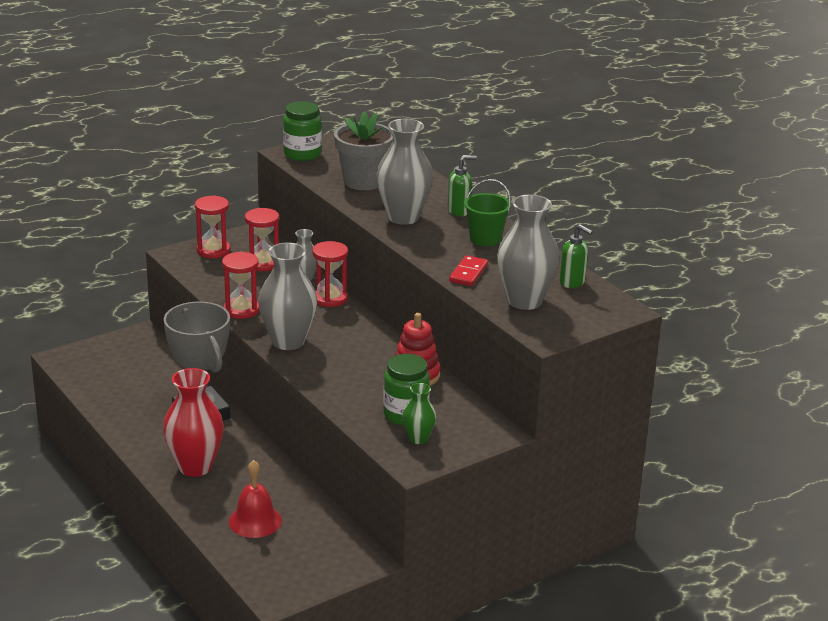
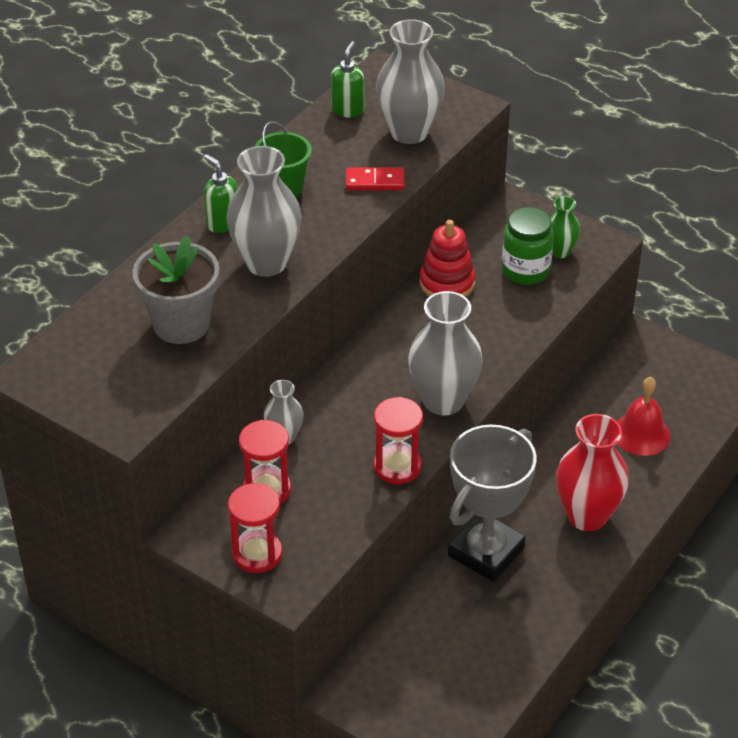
camera: 110 degrees left, 15 degrees up
(302, 154) = (122, 408): green jar -> none
(330, 298) = (323, 397): red hourglass -> none

